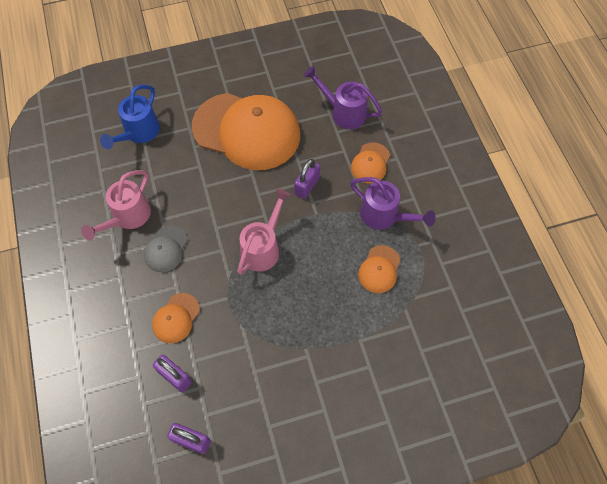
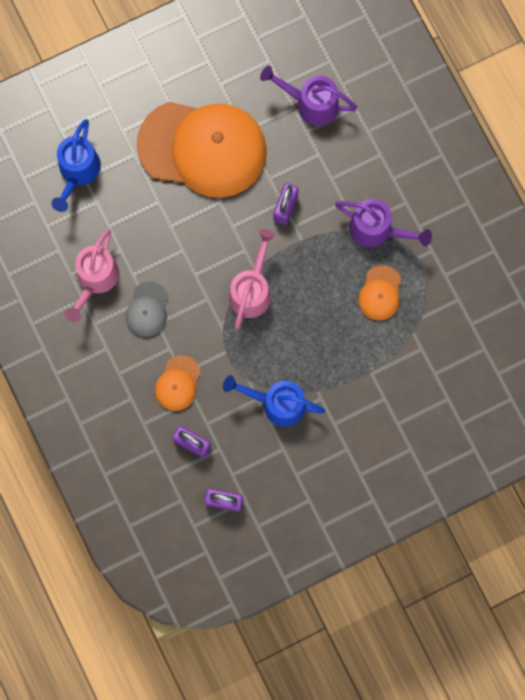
camera: 10 degrees left, 15 degrees up
(265, 352) = (277, 403): none -> blue watering can
(370, 163) = (352, 166): orange cap -> none

